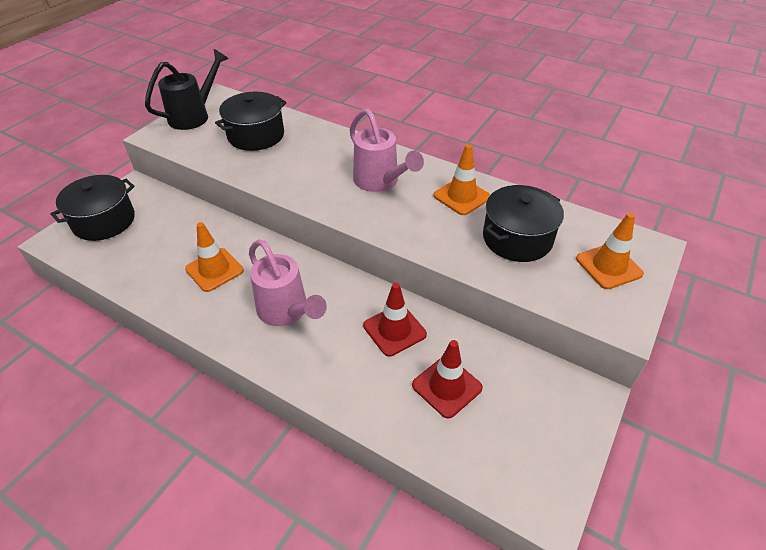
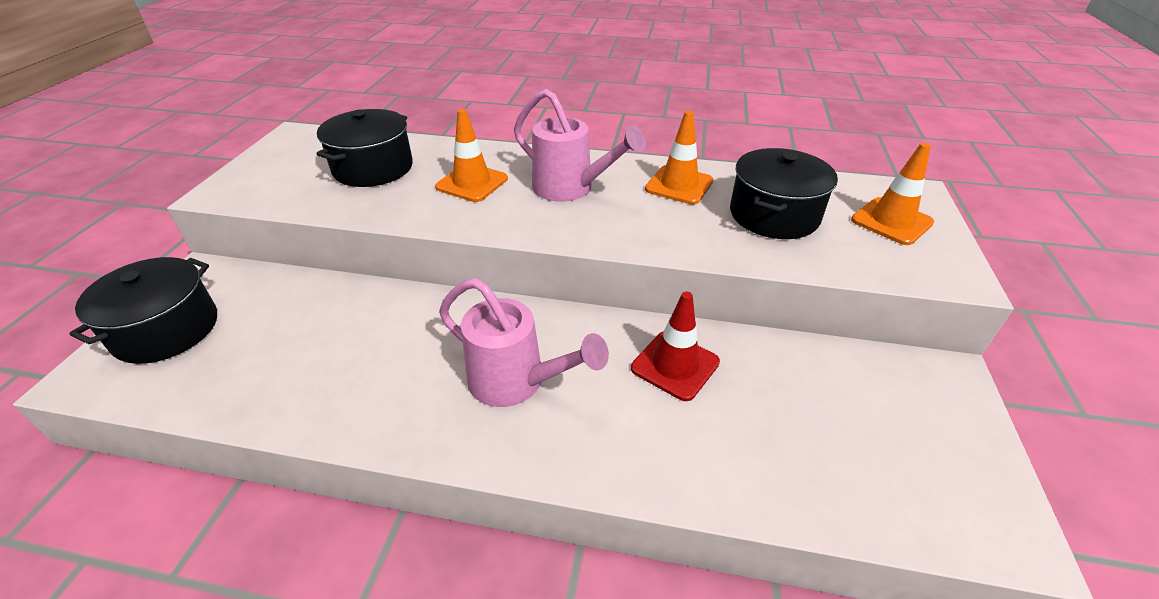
camera: 20 degrees left, 5 degrees down
(194, 116) = (269, 161): black watering can -> none
(214, 270) = (379, 354): orange traffic cone -> orange traffic cone (472, 183)
(447, 386) = (785, 417): red traffic cone -> none

